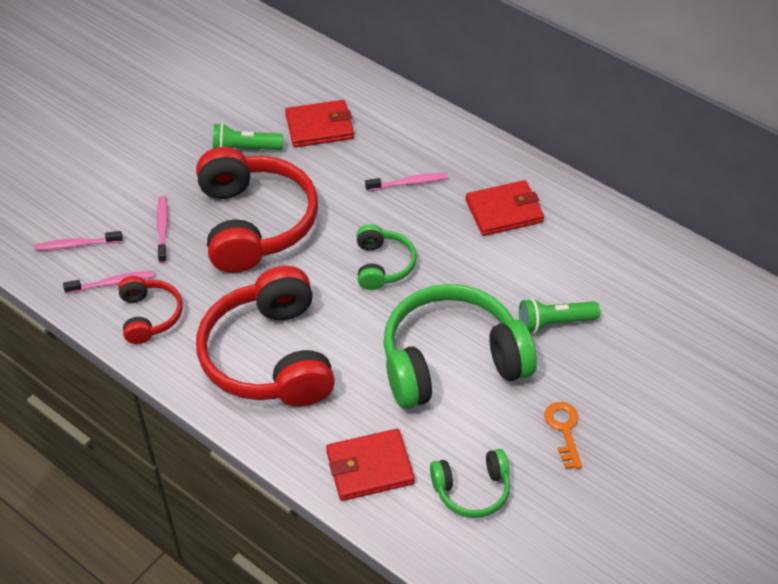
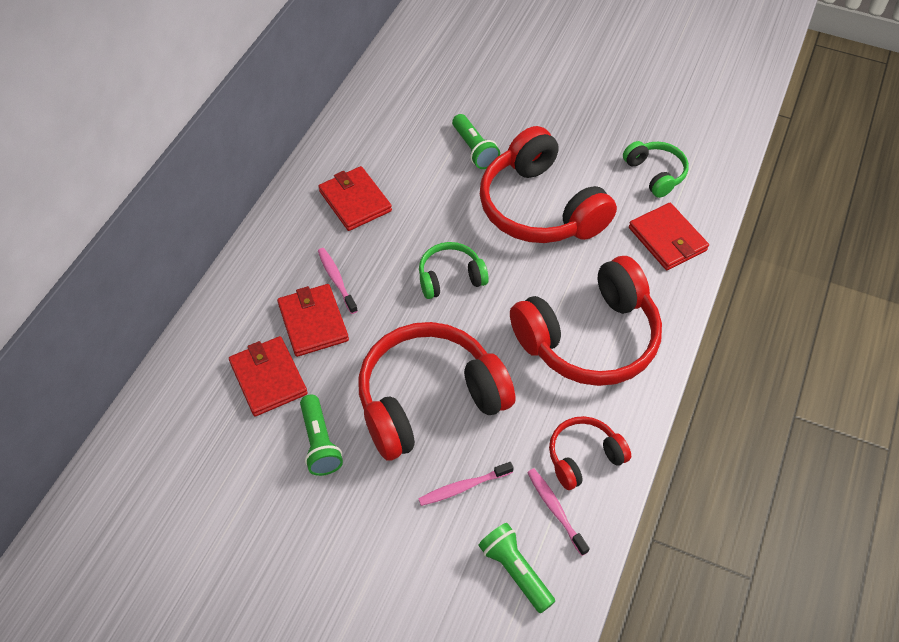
camera: 105 degrees left, 5 degrees up
(76, 245) = (515, 571): pink toothbrush -> green flashlight
(366, 161) = (313, 322): none -> red wallet
(451, 361) = (540, 207): green headphones -> red headphones
(564, 430) = (577, 130): orange key -> none

